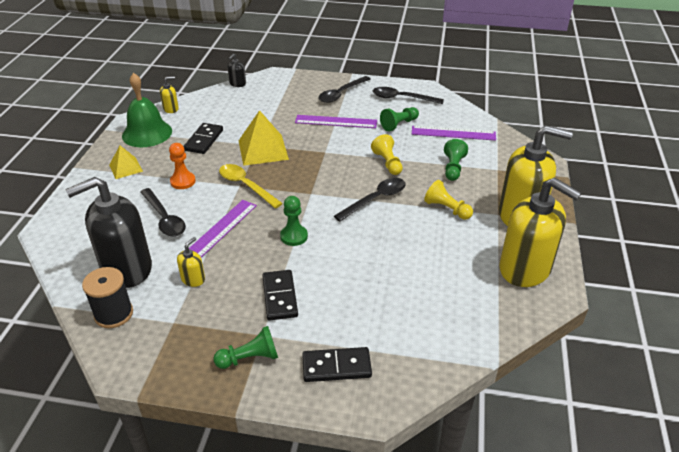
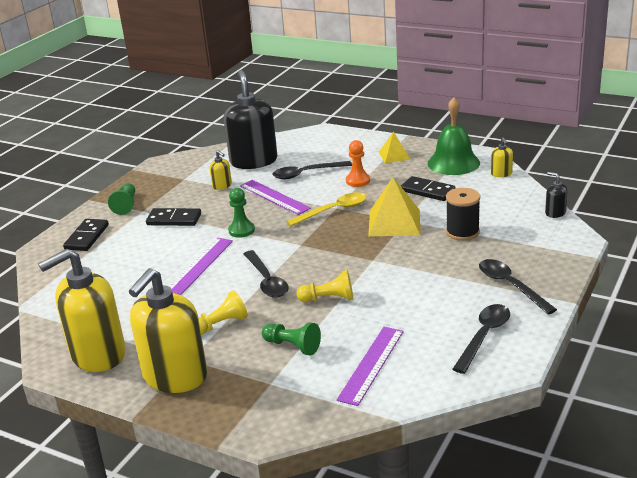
camera: 110 degrees right, 10 degrees down
(114, 314) = (209, 159): black spool -> black spool (462, 232)
(336, 121) = (437, 274): purple ruler -> purple ruler (200, 265)
(399, 124) = (412, 321): green pawn -> none

